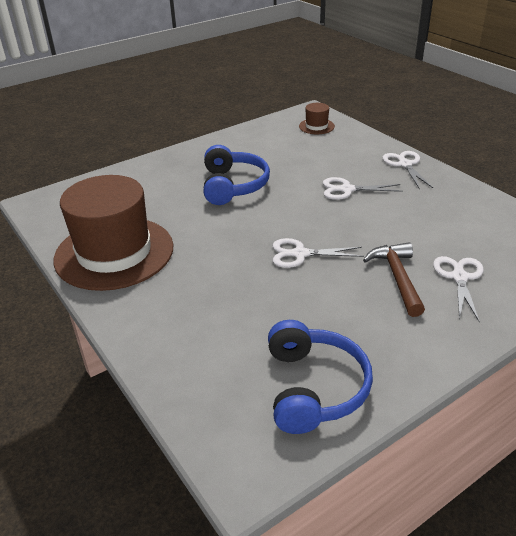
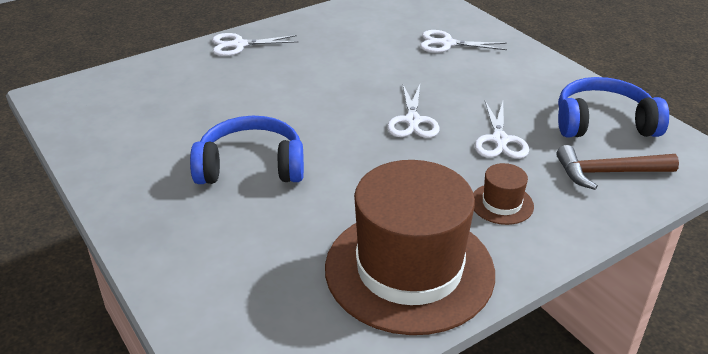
camera: 90 degrees left, 0 degrees up
(316, 126) = (104, 94): brown hat -> brown hat (501, 204)
(347, 189) = (285, 84): white scissors -> white scissors (499, 140)
(397, 278) = (450, 71): brown hammer -> brown hammer (608, 172)

